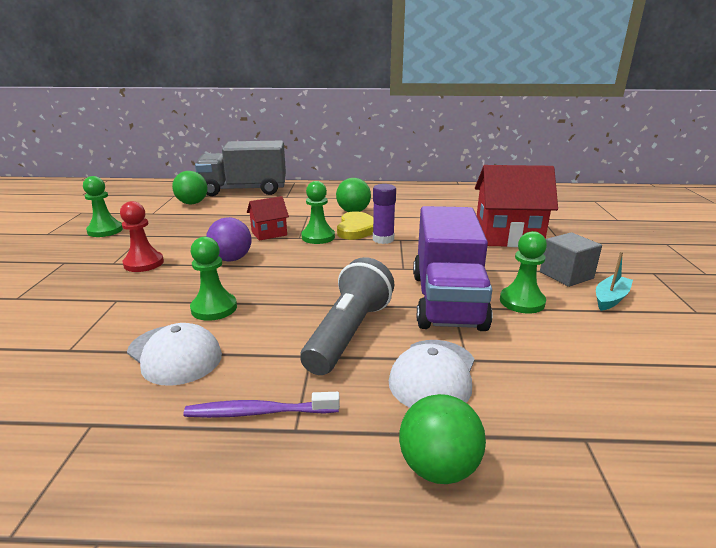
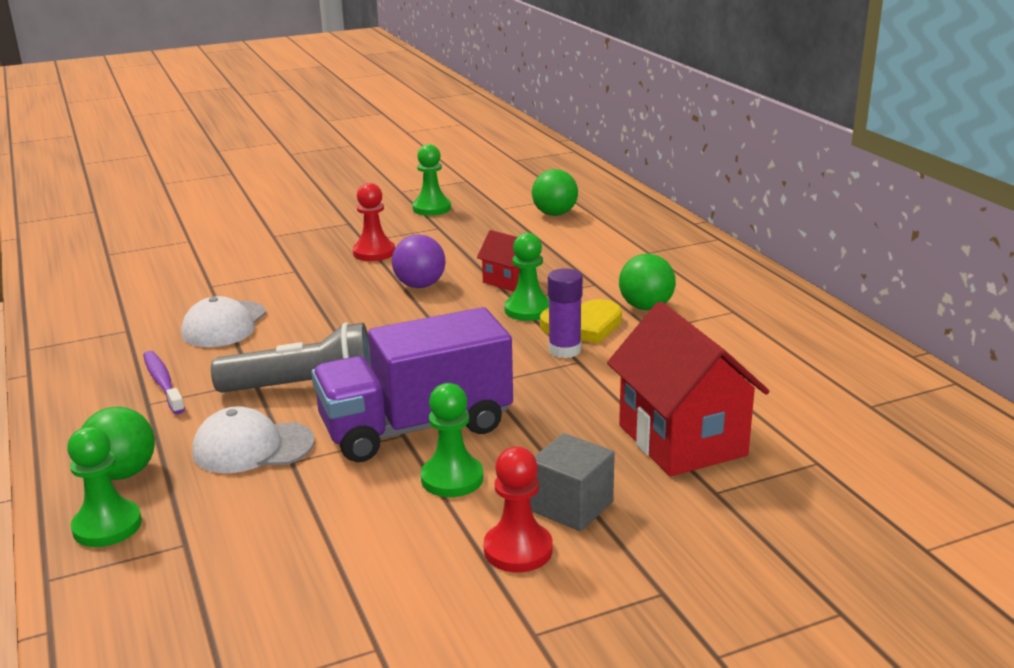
camera: 65 degrees right, 0 degrees up
(214, 308) = (309, 313): green pawn -> green pawn (107, 526)
(244, 190) = (639, 222): grey truck -> none
(610, 299) = (518, 550): turquoise boat -> red pawn

